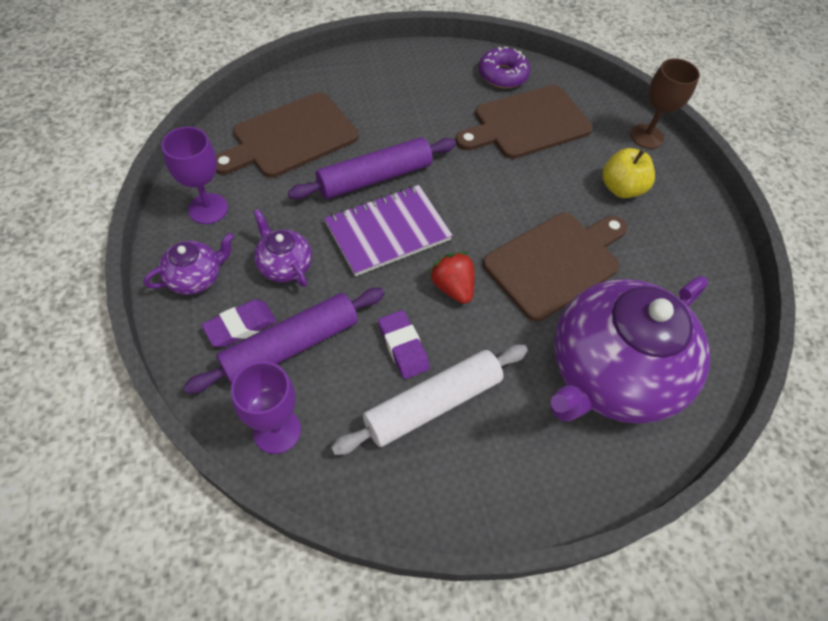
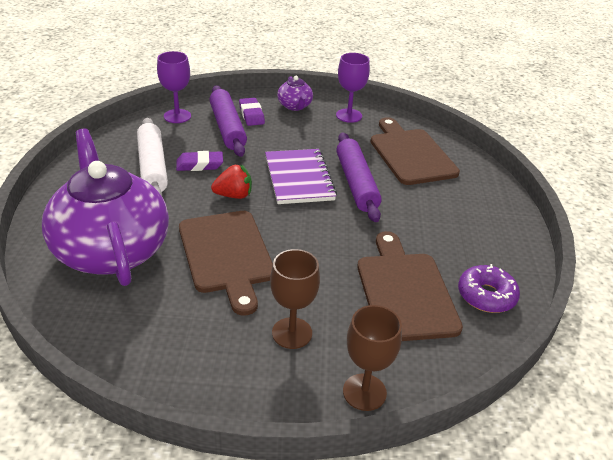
camera: 110 degrees right, 20 degrees down
(284, 265) = (289, 134): purple teapot -> none
(621, 188) = (292, 333): yellow apple -> brown goblet

